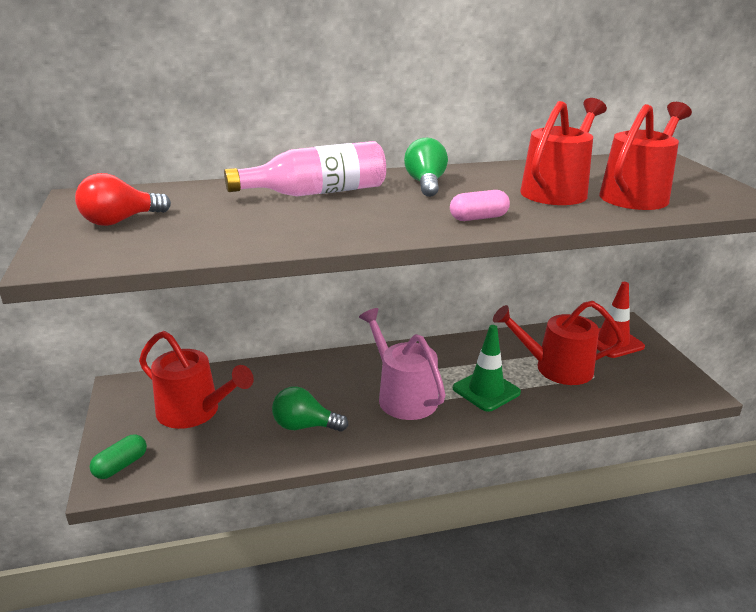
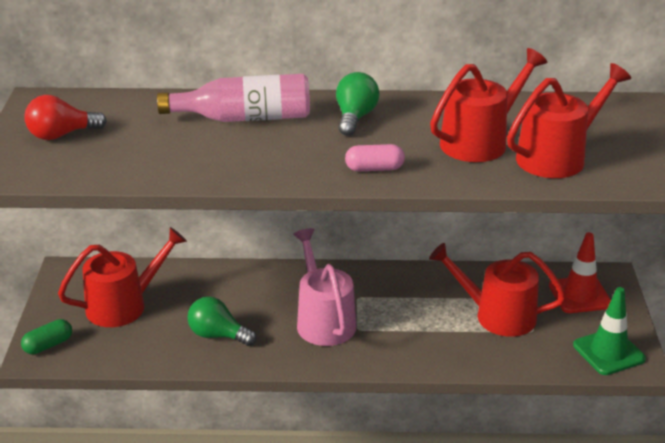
camera: 15 degrees right, 5 degrees up
(194, 412) = (123, 305): red watering can -> red watering can turned 75 degrees counterclockwise
(486, 390) = (409, 328): green traffic cone -> green traffic cone (608, 352)

